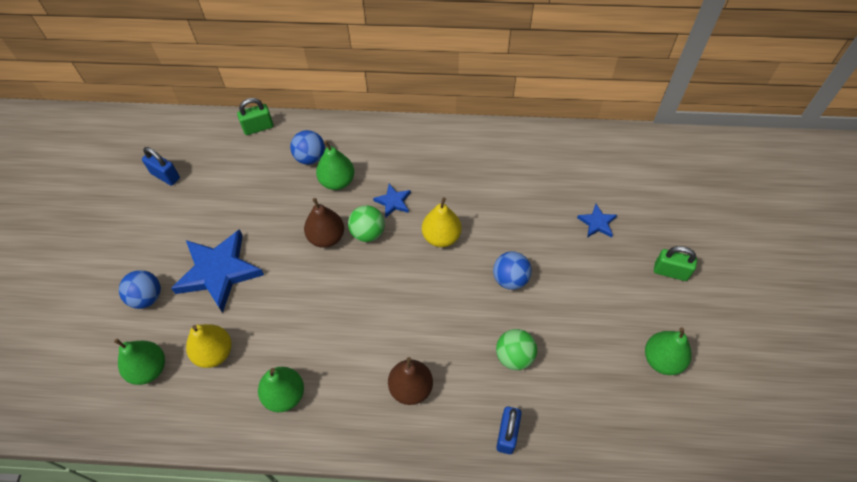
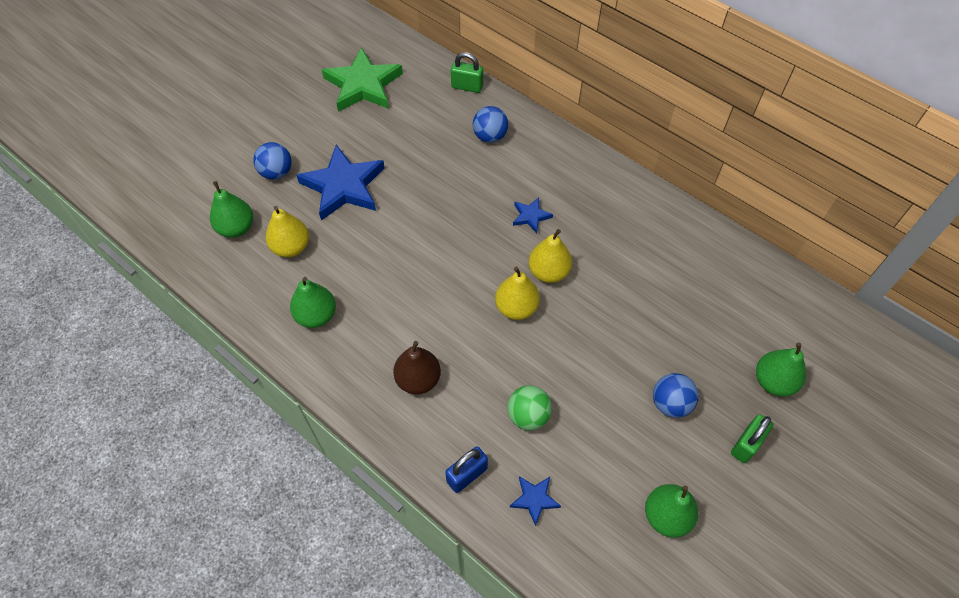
camera: 35 degrees right, 0 degrees up
(165, 176) = (363, 85): blue padlock -> green star
(326, 237) = (450, 211): brown pear -> none
(337, 181) = (496, 170): green pear -> green pear (773, 381)
(368, 233) = (487, 229): green ball -> none
(440, 280) = (516, 308): none -> yellow pear
(510, 279) = (581, 348): blue ball -> blue ball (670, 403)
(597, 223) = (709, 352): blue star -> blue star (534, 499)
(670, 272) = (746, 444): green padlock -> green padlock turned 75 degrees clockwise

